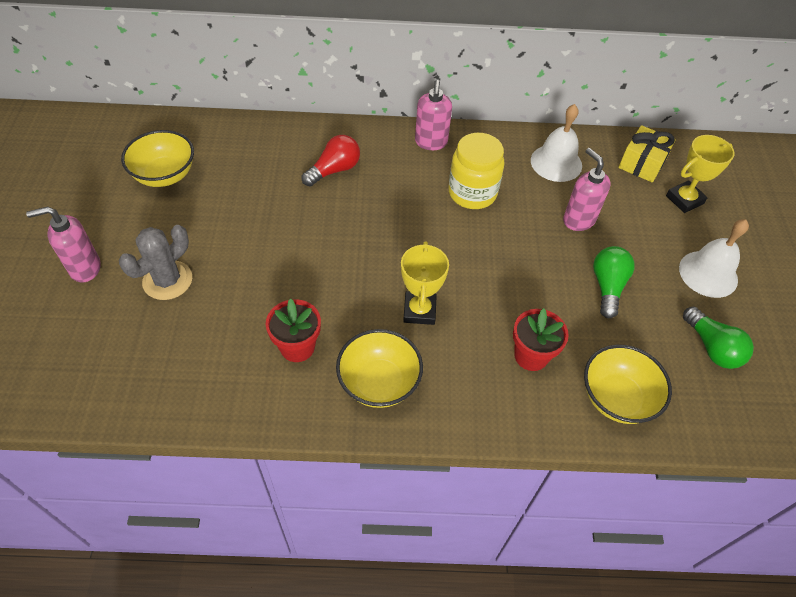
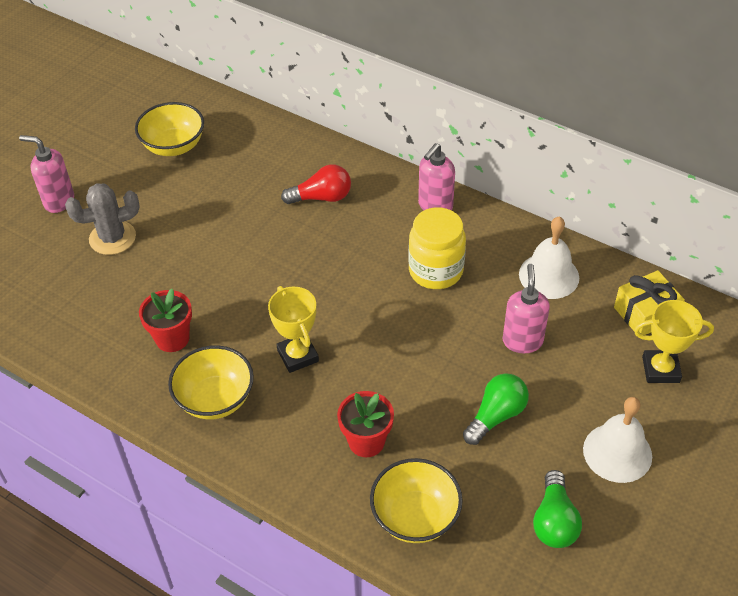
camera: 35 degrees right, 5 degrees down
(419, 311) = (298, 356): yellow trophy -> yellow trophy turned 60 degrees counterclockwise

